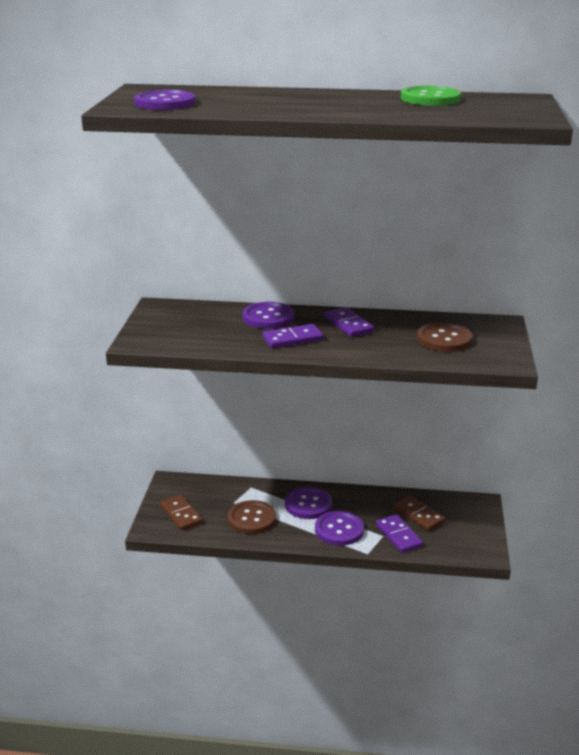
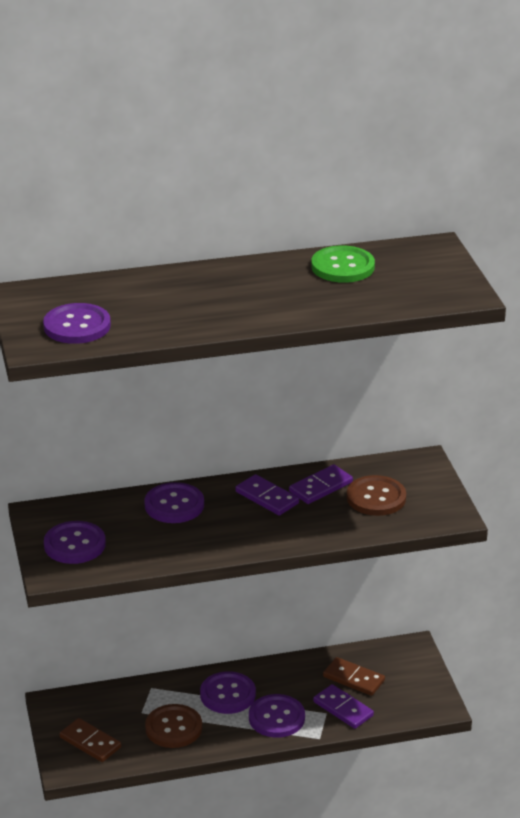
camera: 20 degrees left, 5 degrees up
(169, 328) = (74, 544): none -> purple button
(293, 339) = (219, 531): purple domino -> purple domino (321, 487)

